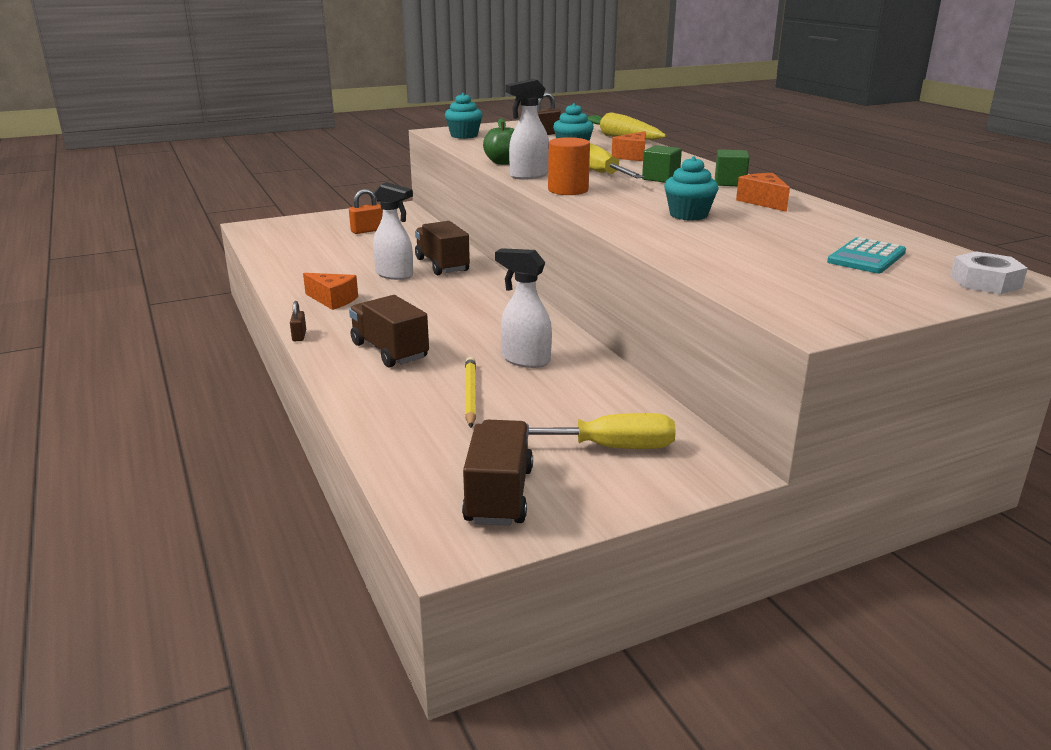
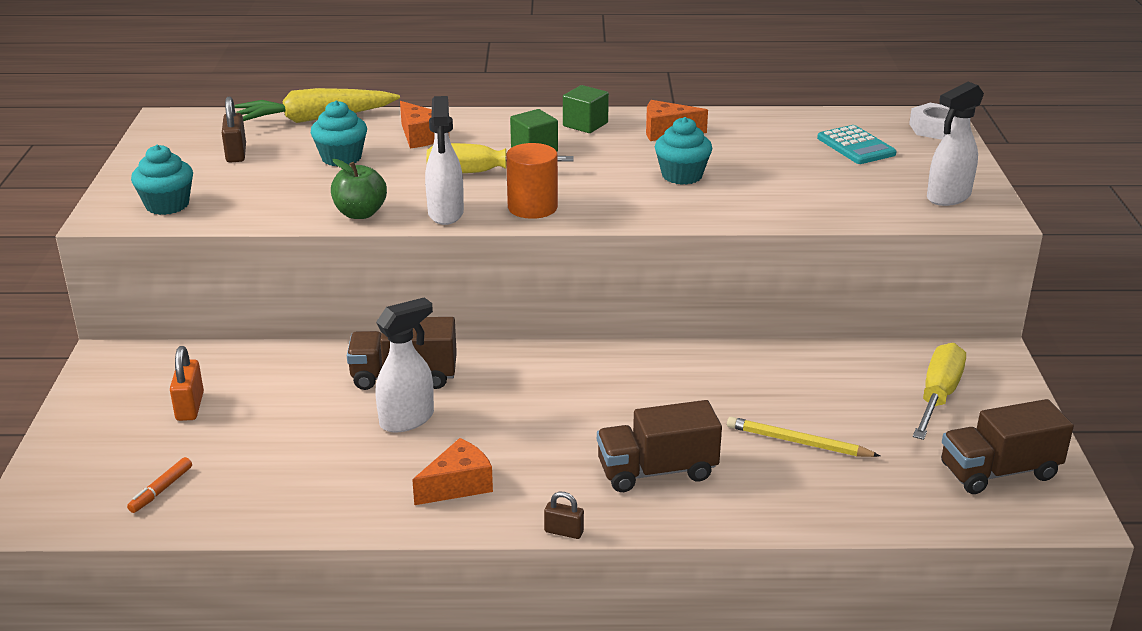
camera: 65 degrees left, 5 degrees up
(286, 242) = (161, 490): none -> orange marker
(499, 495) = (999, 472): brown truck -> brown truck turned 45 degrees counterclockwise
(525, 360) = (736, 391): white spray bottle -> white spray bottle (948, 197)

